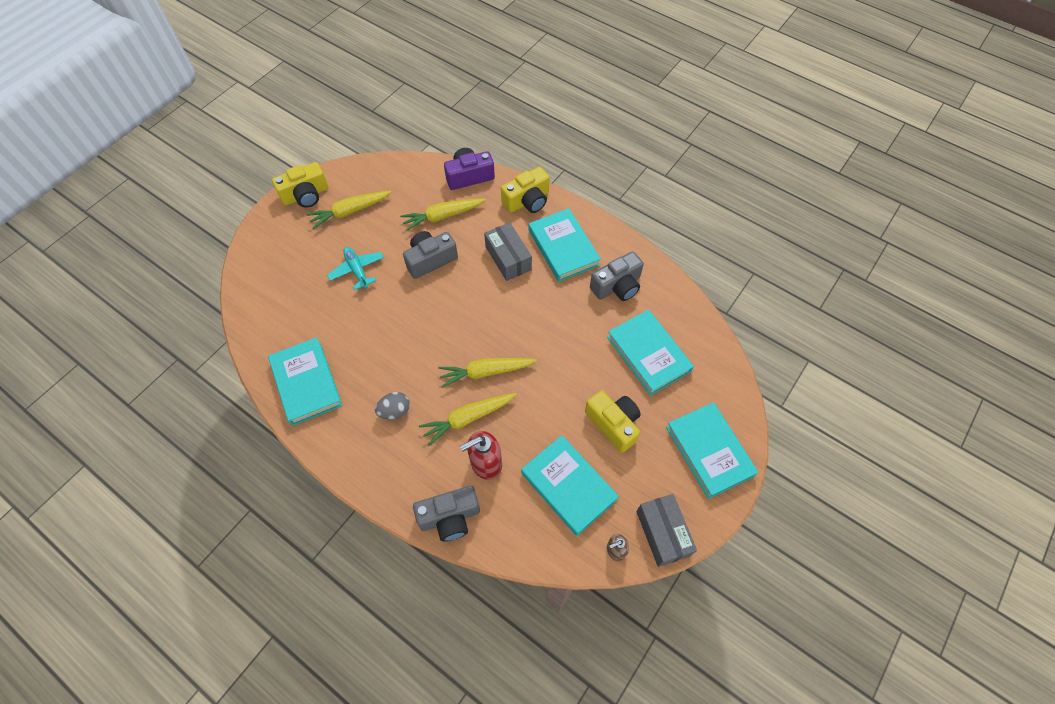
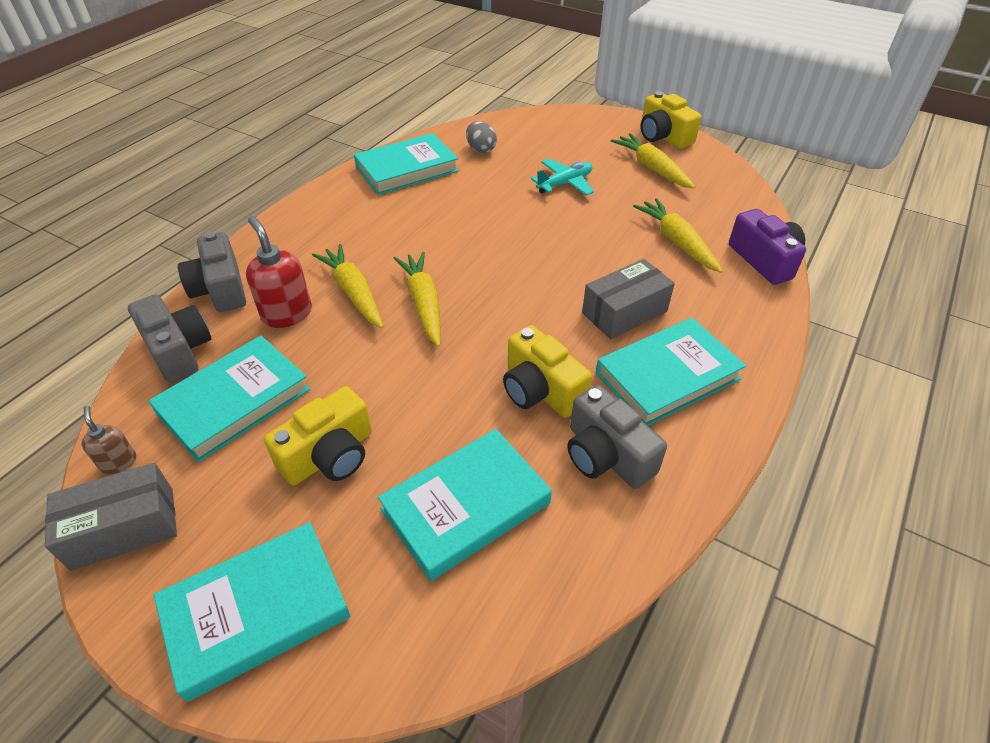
camera: 85 degrees right, 15 degrees down
(395, 411) = (368, 232): grey egg -> grey egg (481, 150)
(430, 260) = (598, 238): grey camera -> grey camera (178, 351)
(527, 201) = (748, 326): yellow camera -> yellow camera (540, 390)

